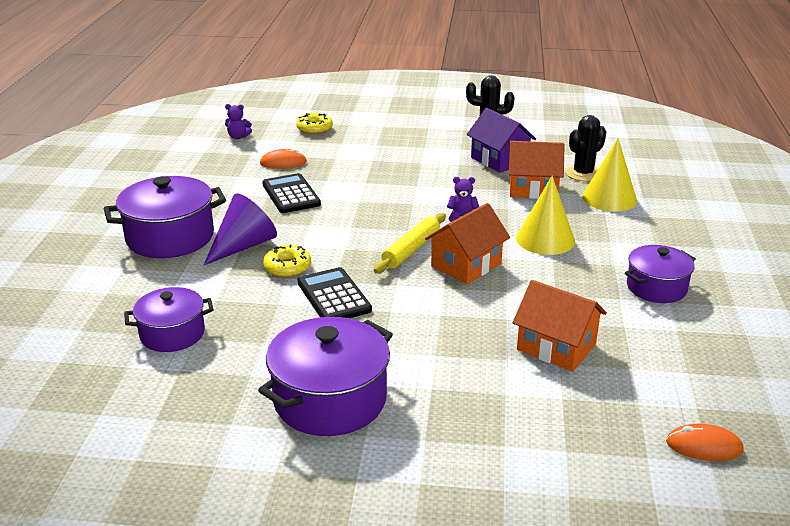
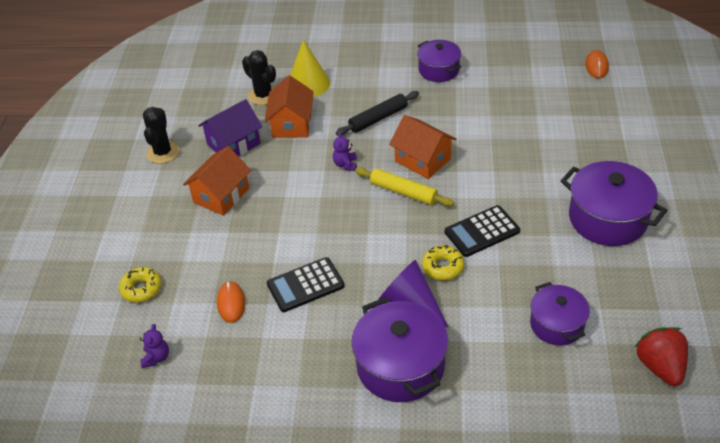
camera: 90 degrees left, 15 degrees up
(71, 402) = (660, 366): none -> red strawberry
(545, 239) = (378, 118): yellow cone -> black rolling pin
(556, 347) = (519, 116): orange house -> orange house (221, 195)

